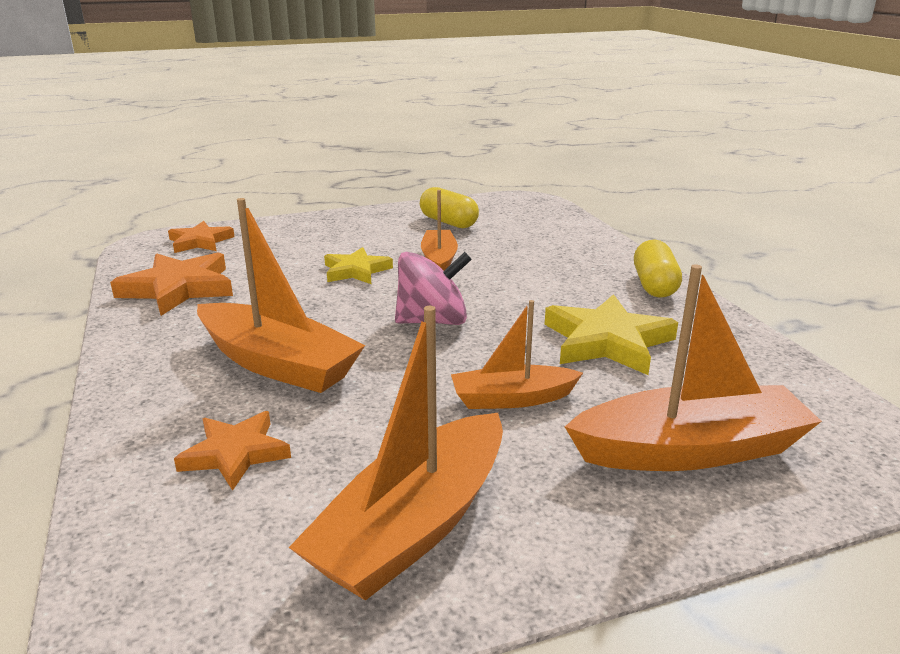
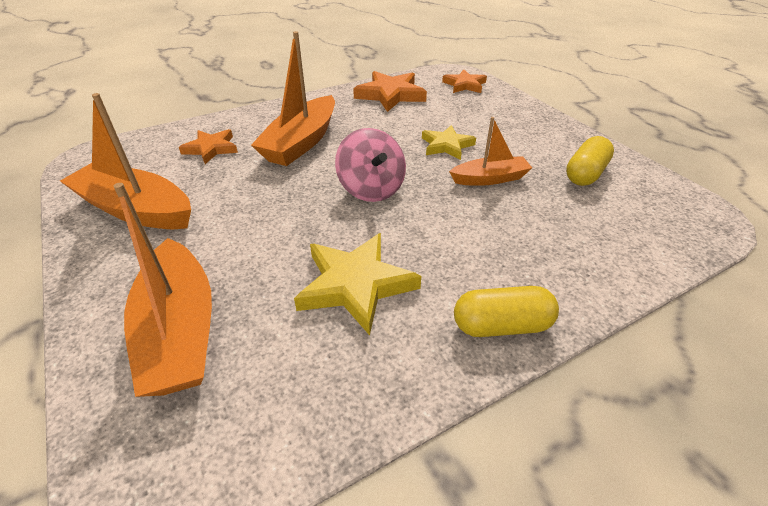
camera: 80 degrees right, 15 degrees up
(512, 399) = (259, 235): orange boat -> none

